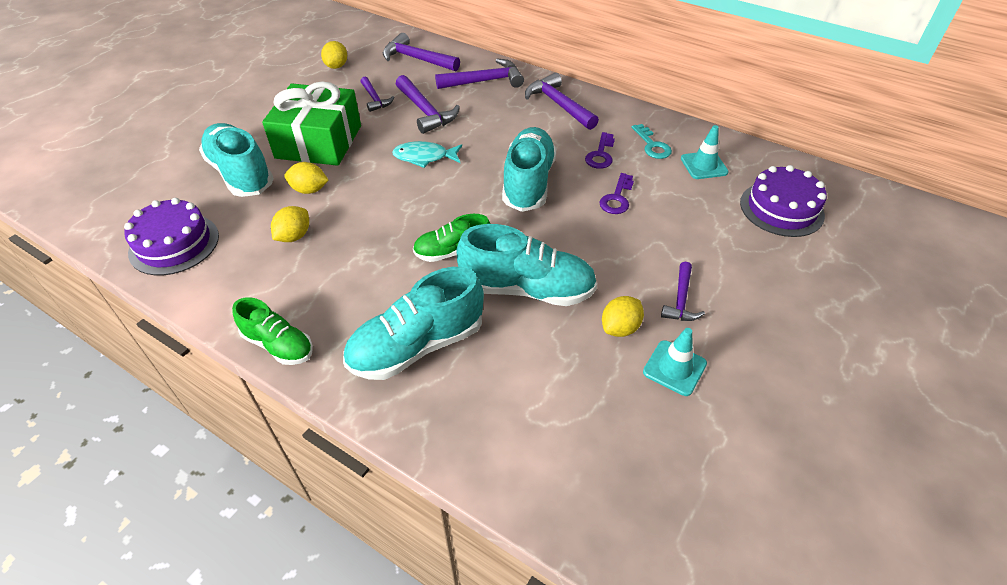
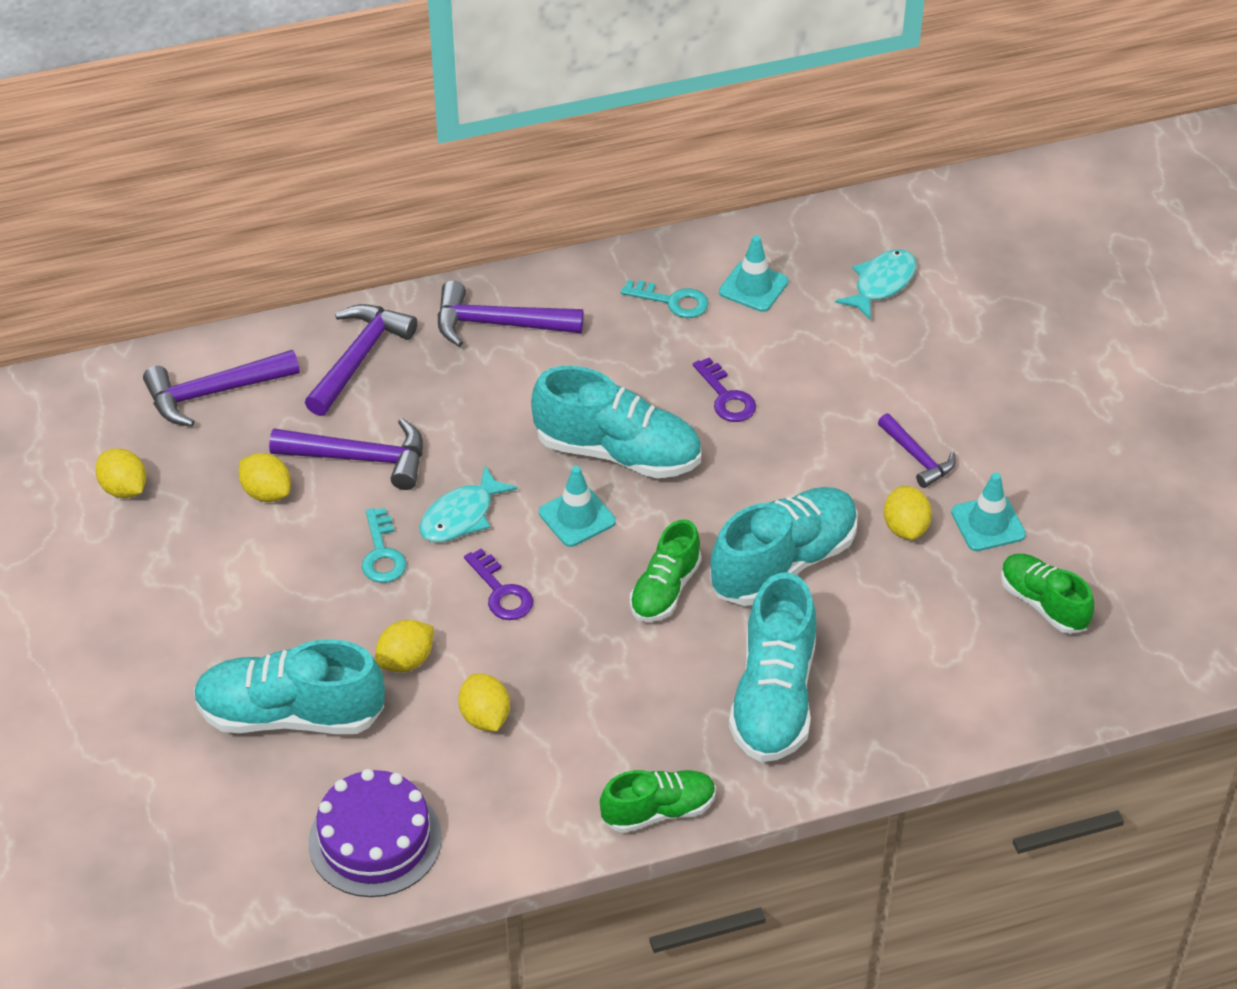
camera: 50 degrees left, 0 degrees up
(319, 142) = (305, 601): green gift -> none
(373, 147) = (382, 553): none -> turquoise key
(375, 99) = (267, 492): purple hammer -> yellow lemon
(467, 193) = (577, 517): none -> turquoise traffic cone
(528, 183) = (618, 452): turquoise shoe -> turquoise shoe turned 150 degrees clockwise
(600, 154) = (638, 356): purple key -> purple key (501, 592)
(644, 444) = (1043, 604): none -> green shoe
(781, 209) = (881, 284): purple cake -> turquoise fish

